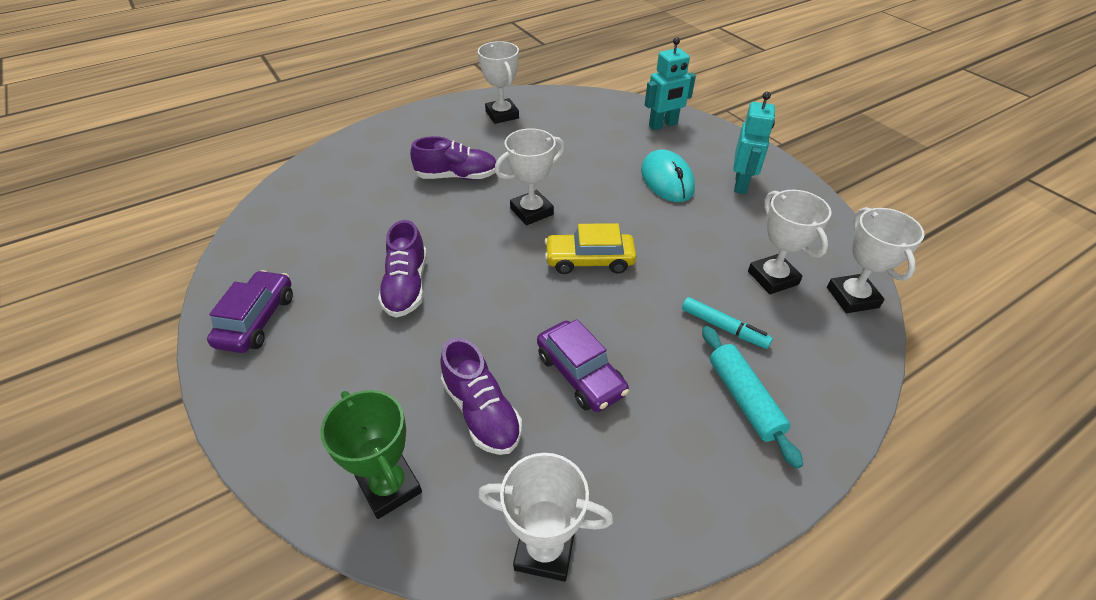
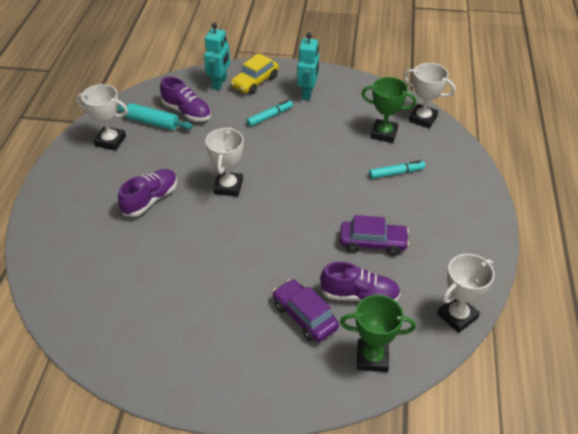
camera: 50 degrees left, 0 degrees up
(257, 320) = (179, 367): purple car -> purple car (304, 316)
(406, 286) = (230, 278): purple shoe -> purple shoe (187, 112)
(589, 260) = (297, 189): yellow car -> yellow car (255, 82)
(667, 180) = (270, 116): turquoise mouse -> turquoise marker
(741, 184) = (307, 93): turquoise robot -> turquoise robot turned 45 degrees clockwise
(744, 399) = (442, 197): turquoise rolling pin -> turquoise rolling pin (152, 122)
(772, 278) = (384, 133): white trophy -> green trophy

